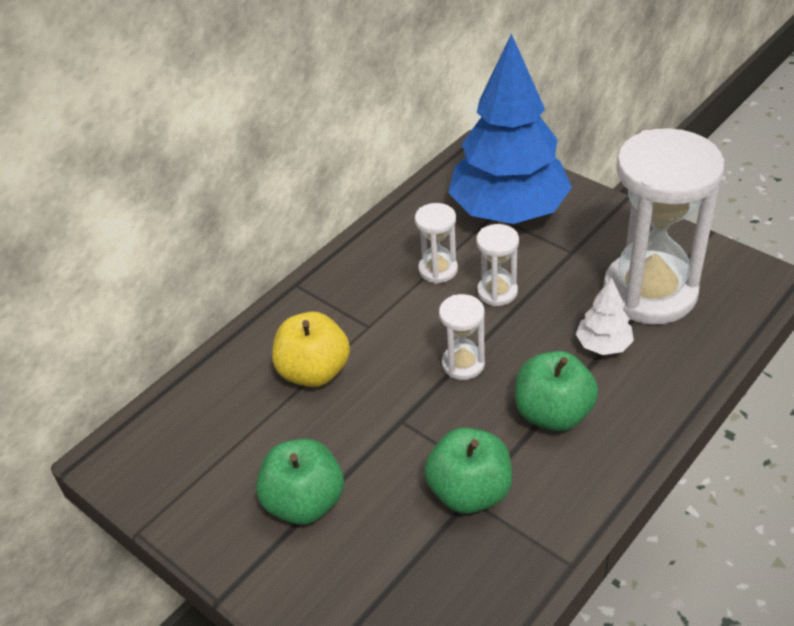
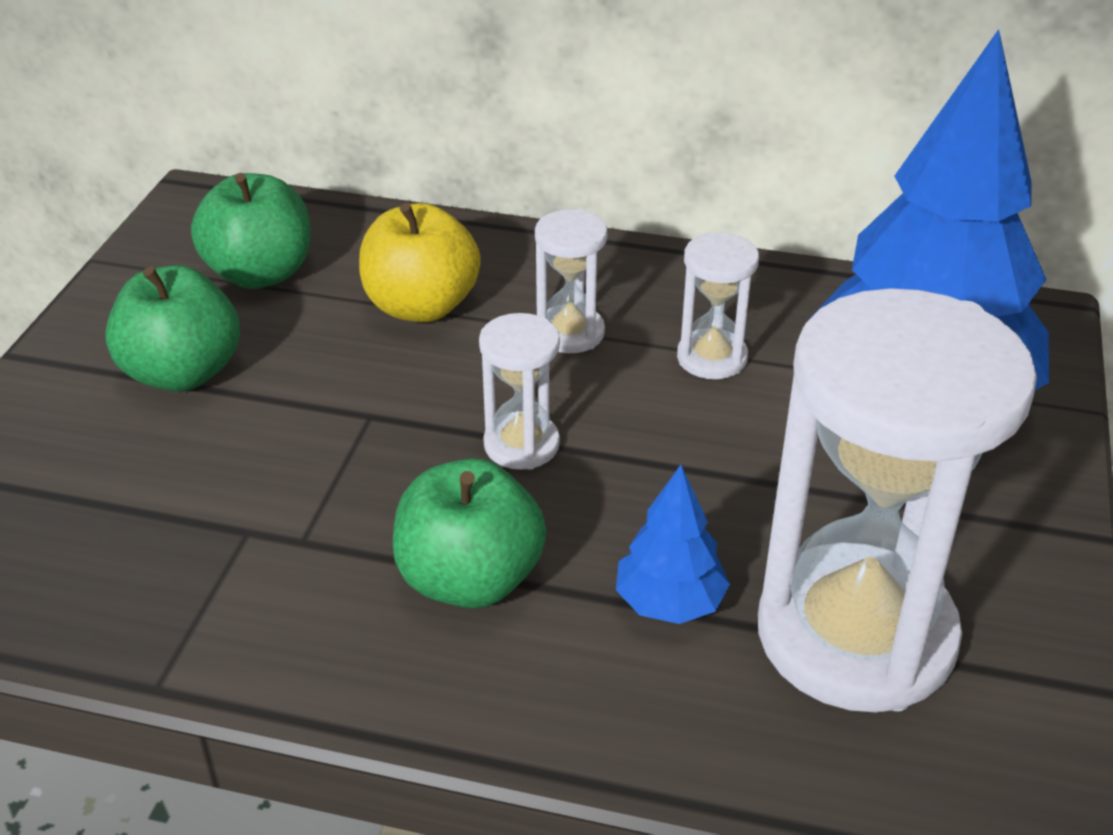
camera: 60 degrees right, 5 degrees down
(469, 492) = (262, 527): green apple -> green apple (260, 273)
(497, 292) = (709, 436): white hourglass -> white hourglass (570, 333)
(603, 345) = (669, 603): white tree -> blue tree

